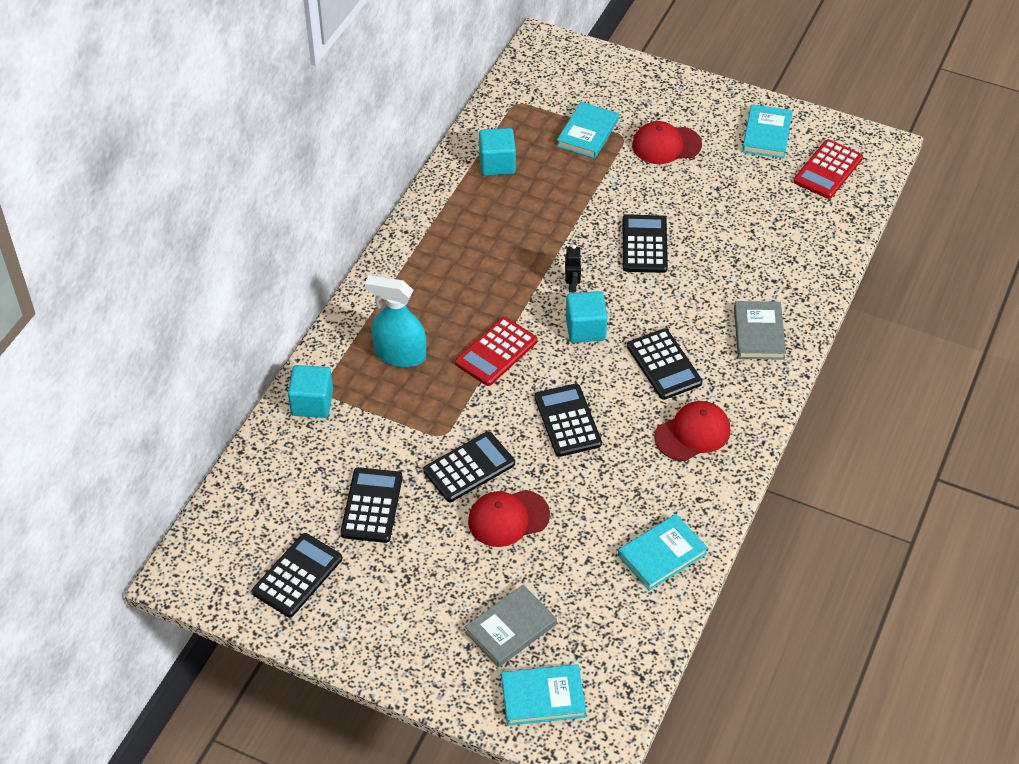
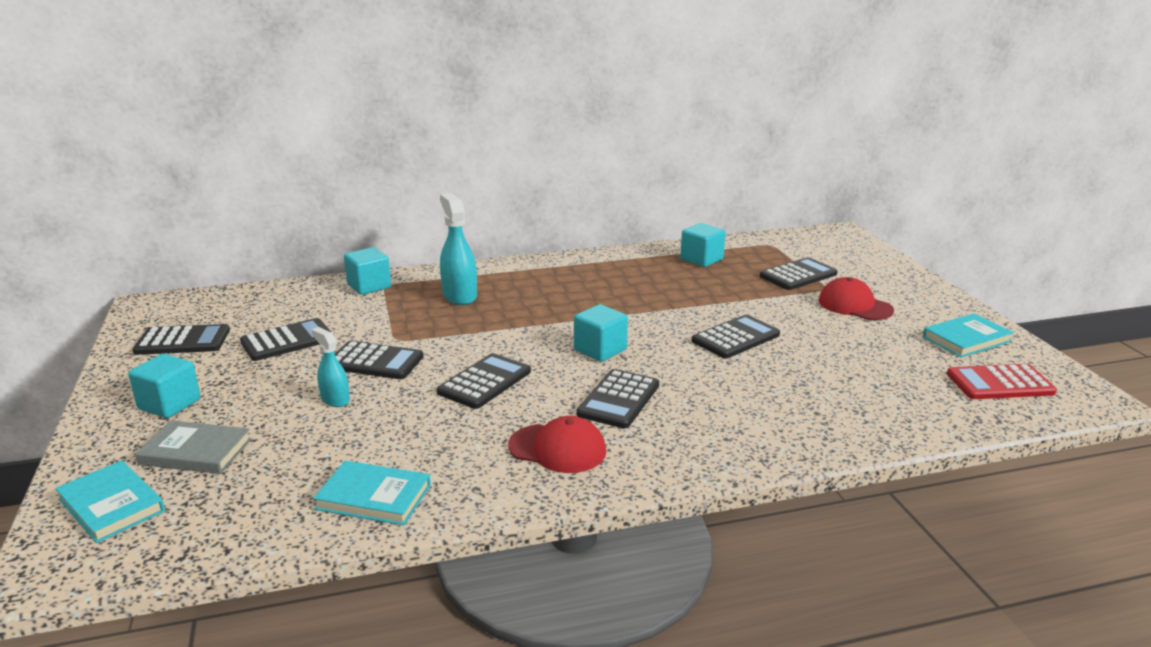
camera: 50 degrees right, 25 degrees down
(416, 621) = (169, 404): none -> turquoise cube
(496, 352) = (516, 326): red calculator -> none
(508, 518) = (335, 399): red cap -> turquoise spray bottle
(572, 285) = (637, 327): black robot -> none
(587, 133) = (798, 275): turquoise book -> black calculator
(759, 333) = (740, 432): grey book -> none

